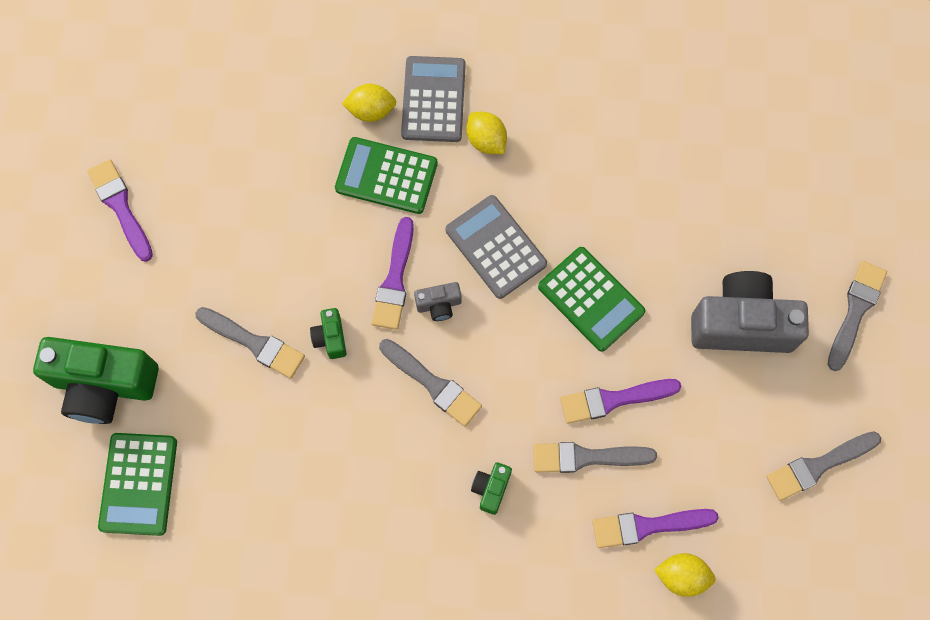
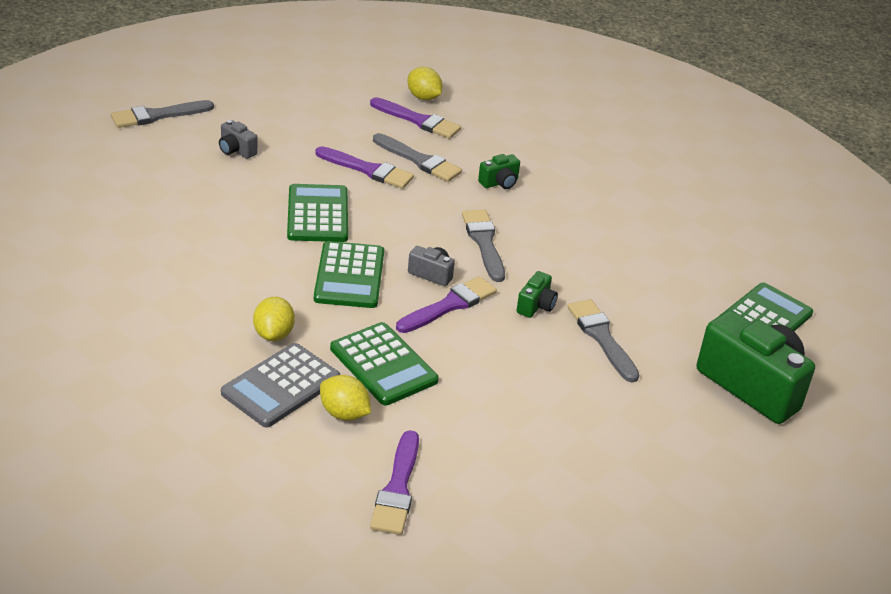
camera: 145 degrees left, 35 degrees down
(121, 207) = (648, 492): purple brush -> purple brush (397, 488)
(495, 247) = (349, 276): grey calculator -> green calculator
(741, 324) = (236, 150): grey camera -> grey camera, size x0.44
(818, 465) = (282, 85): grey brush -> none

